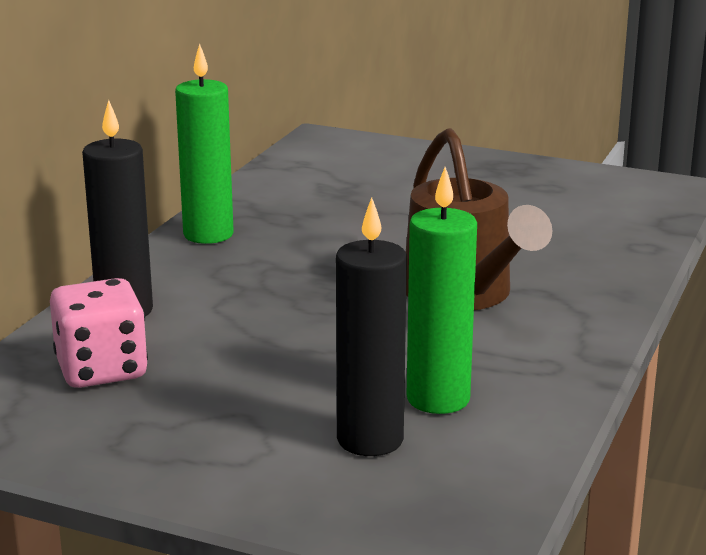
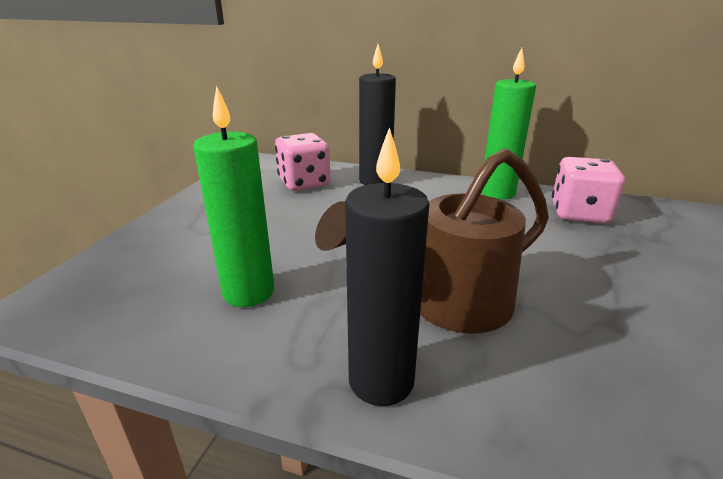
camera: 85 degrees right, 5 degrees up
(286, 203) = (579, 213): none -> pink dice
(370, 440) = (198, 265): black candle -> black candle (381, 381)

